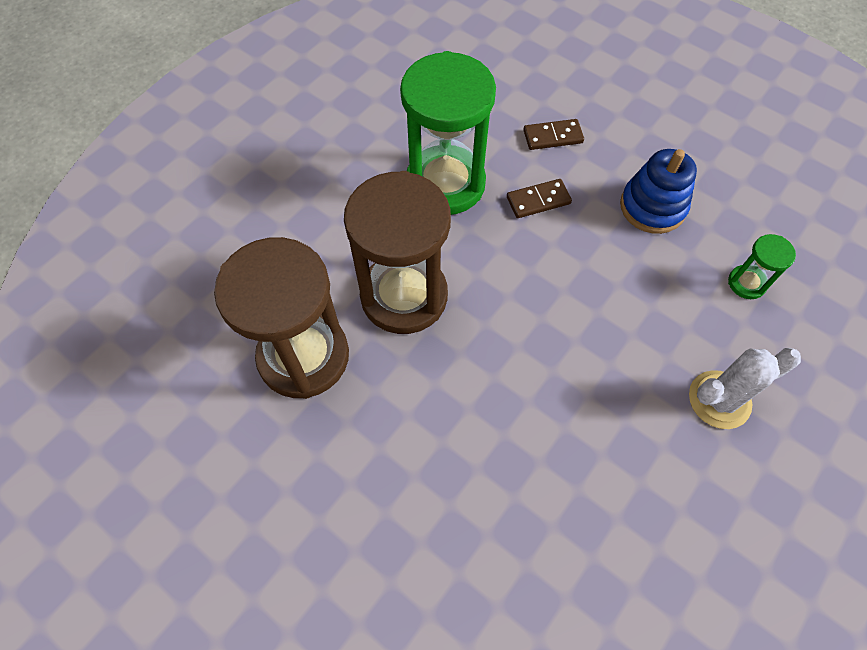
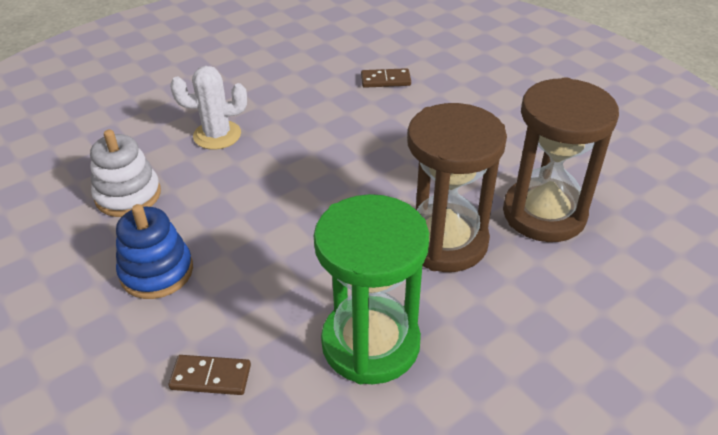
camera: 165 degrees left, 20 degrees down
(538, 200) = (272, 302): brown domino -> brown domino (385, 80)
(746, 283) = (128, 195): green hourglass -> white stacking toy

